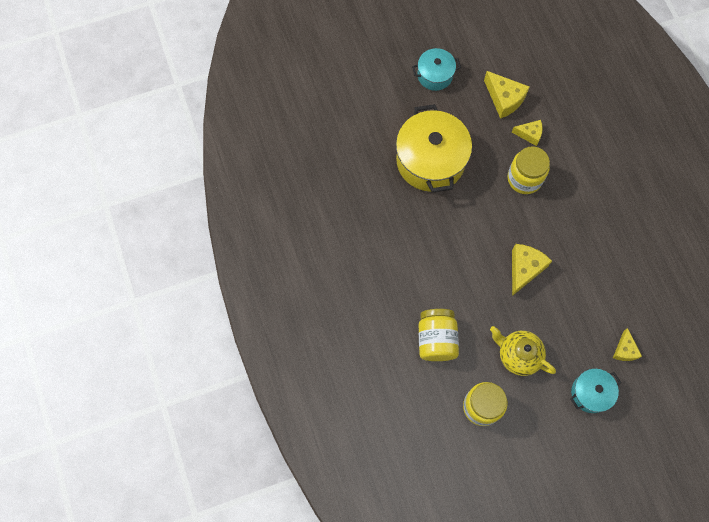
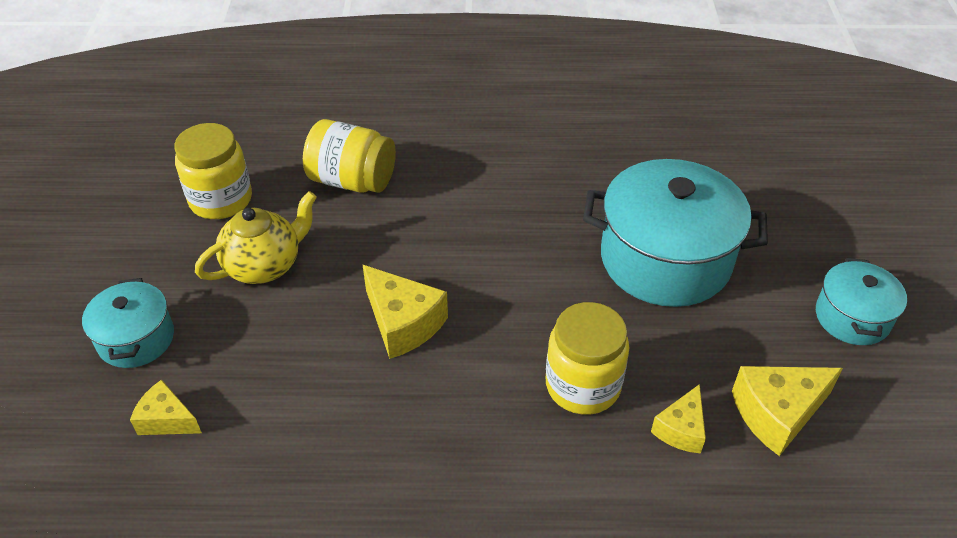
camera: 110 degrees right, 25 degrees down
(430, 161) = (665, 259): yellow pot -> turquoise pot

